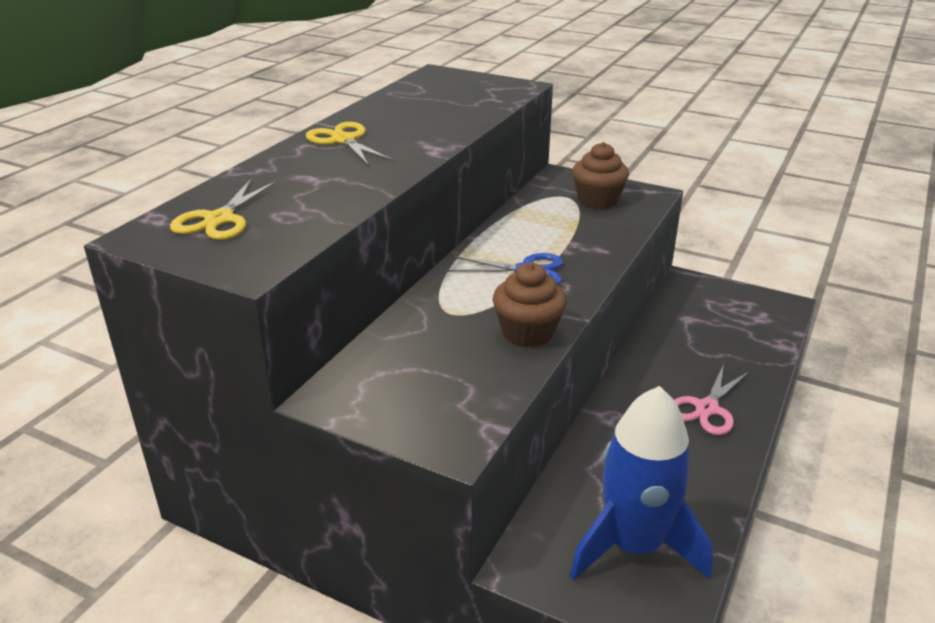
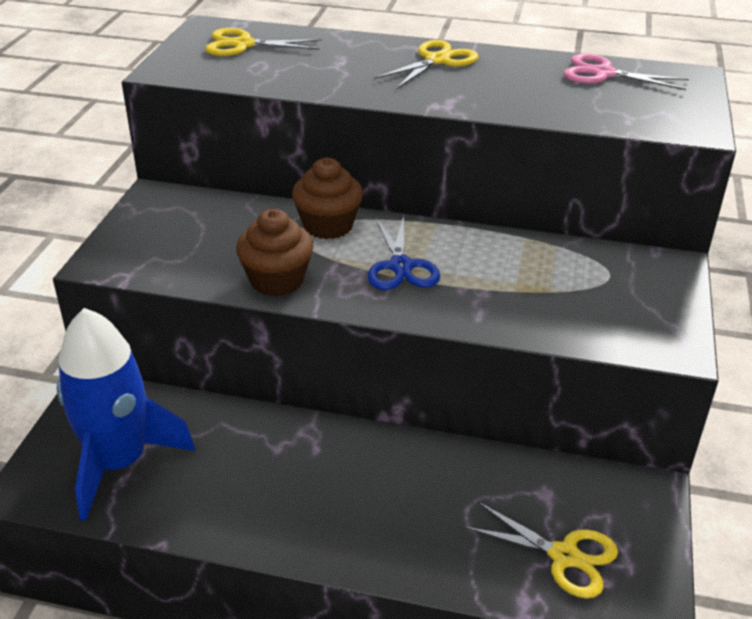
camera: 75 degrees right, 5 degrees up
(598, 200) = (618, 302): brown cupcake -> brown cupcake (328, 225)
(706, 409) = (348, 515): pink scissors -> pink scissors (602, 73)
(744, 323) = (564, 556): none -> yellow scissors

